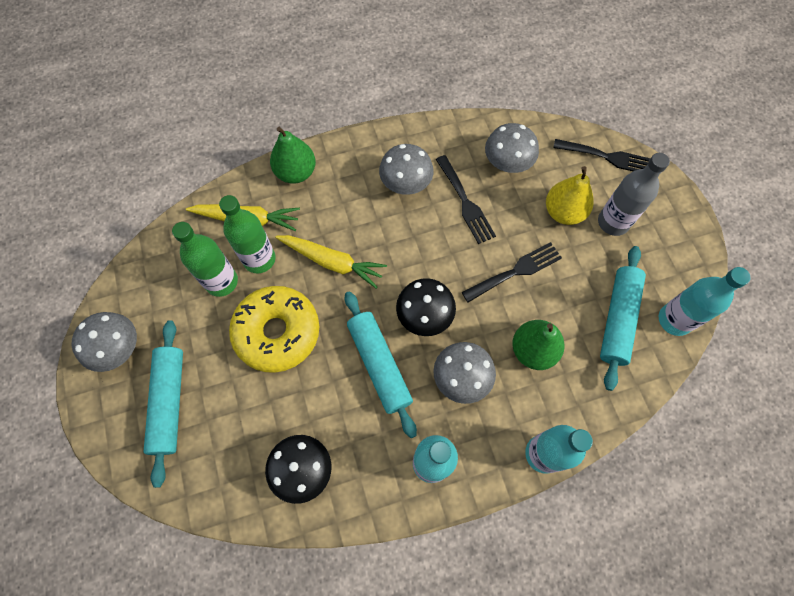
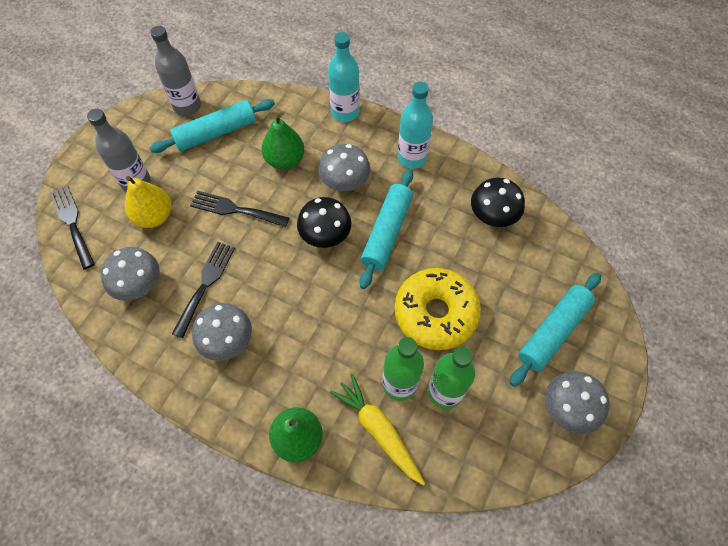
camera: 135 degrees left, 5 degrees down
(331, 262) = (348, 330): yellow carrot -> none
(674, 320) = (187, 106): turquoise bottle -> grey bottle

